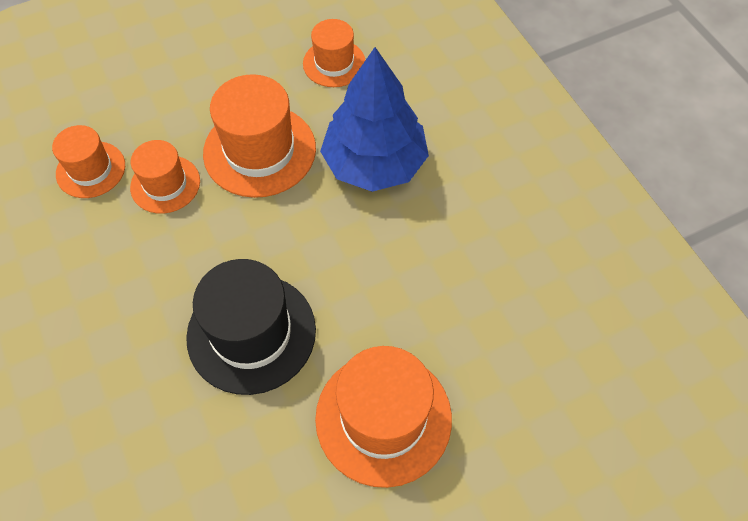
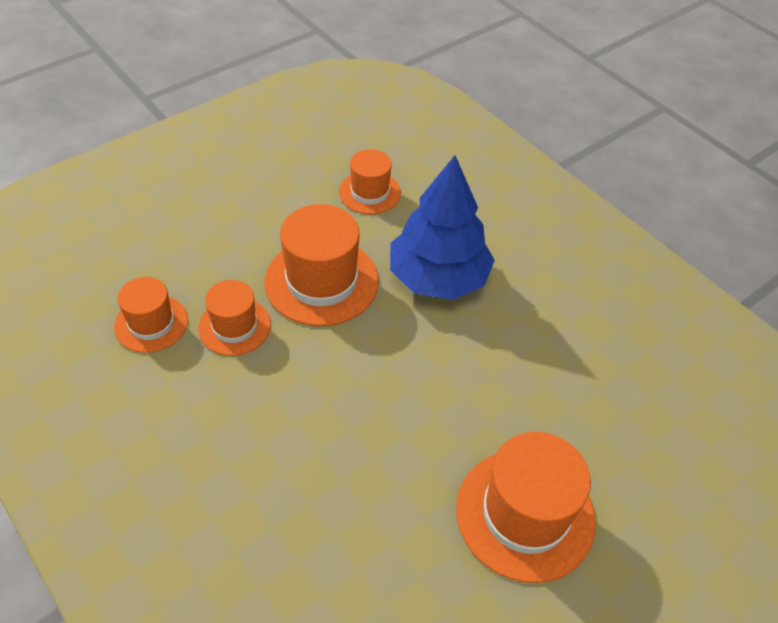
camera: 15 degrees left, 10 degrees down
(251, 333) = (367, 456): black hat -> none

